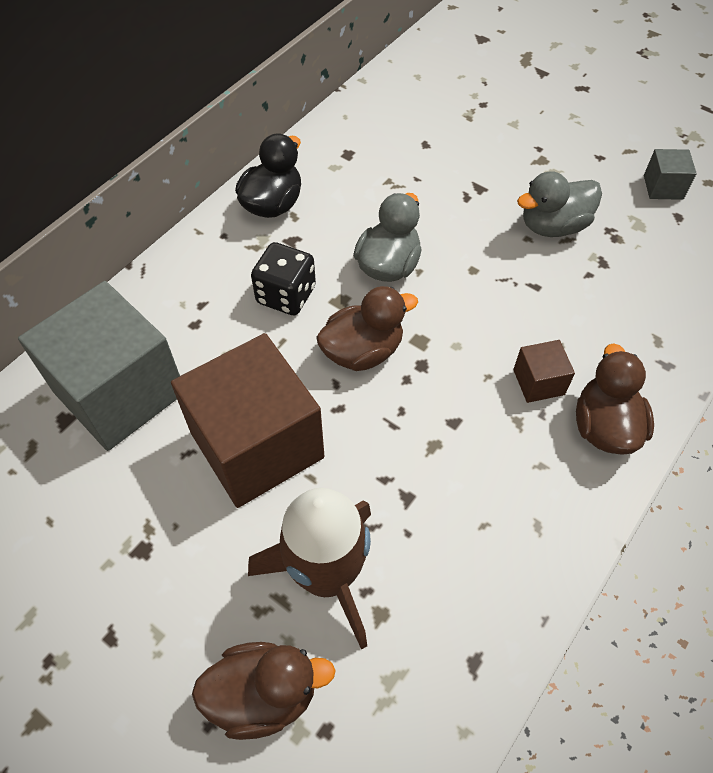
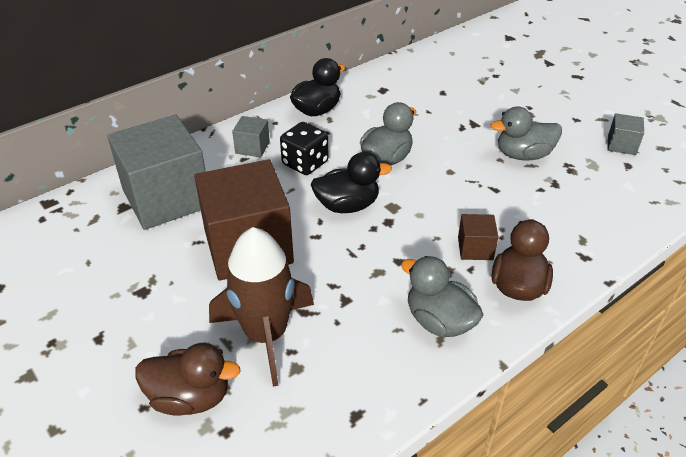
camera: 15 degrees right, 15 degrees down
(207, 283) = (252, 147): none -> grey cube
(363, 351) = (347, 205): brown duck -> black duck
(529, 501) = (439, 321): none -> grey duck

